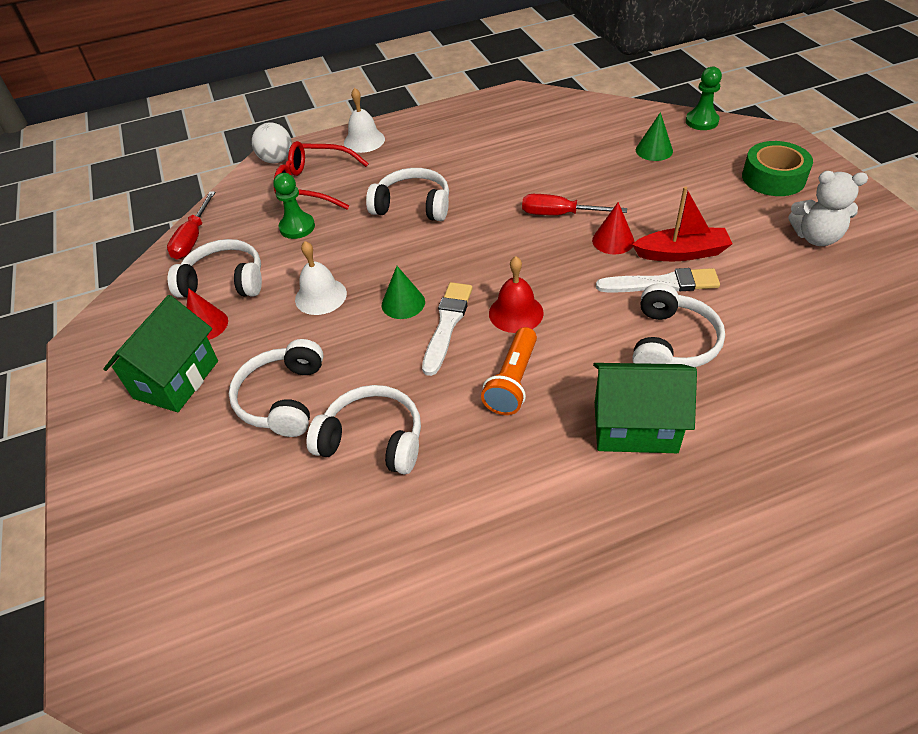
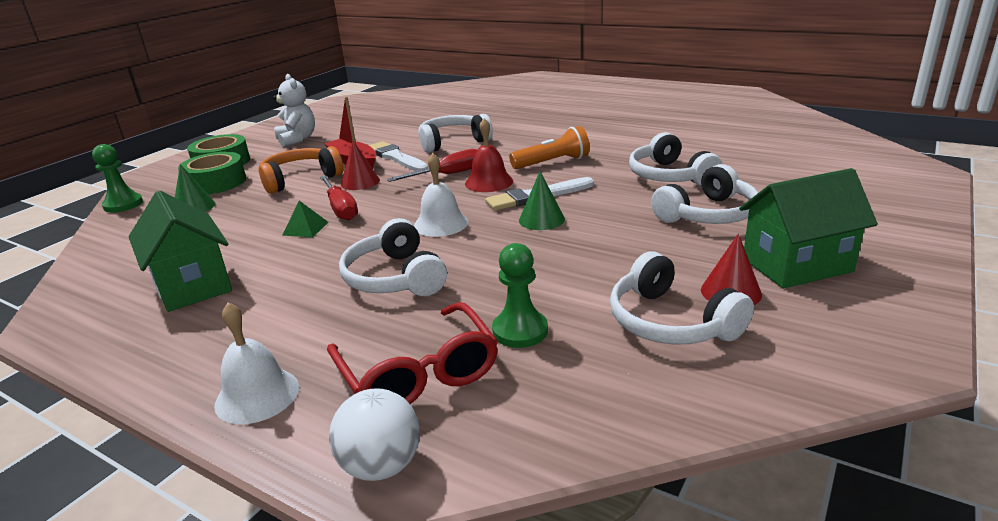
camera: 130 degrees left, 20 degrees down
(193, 238) = (658, 407): red screwdriver -> red screwdriver (448, 175)
(320, 296) = (593, 256): white bell -> white bell (441, 224)
(540, 190) = (305, 228): none -> green pyramid
(635, 427) = (532, 132): green house -> green house (192, 285)
(663, 211) = (300, 179): none -> orange headphones
(709, 167) = (215, 183): none -> green tape

